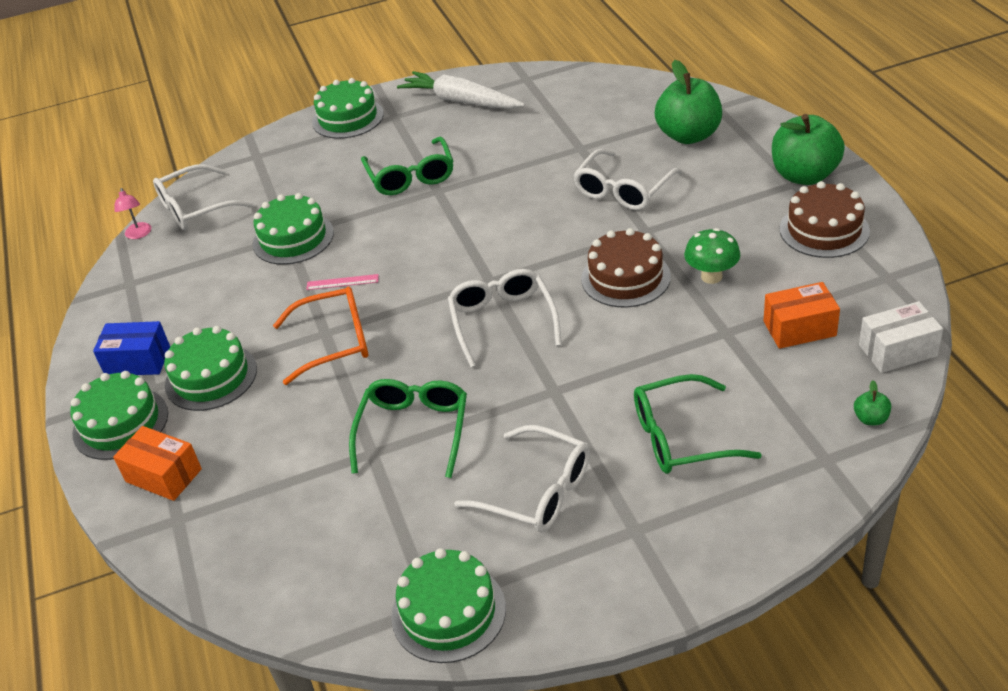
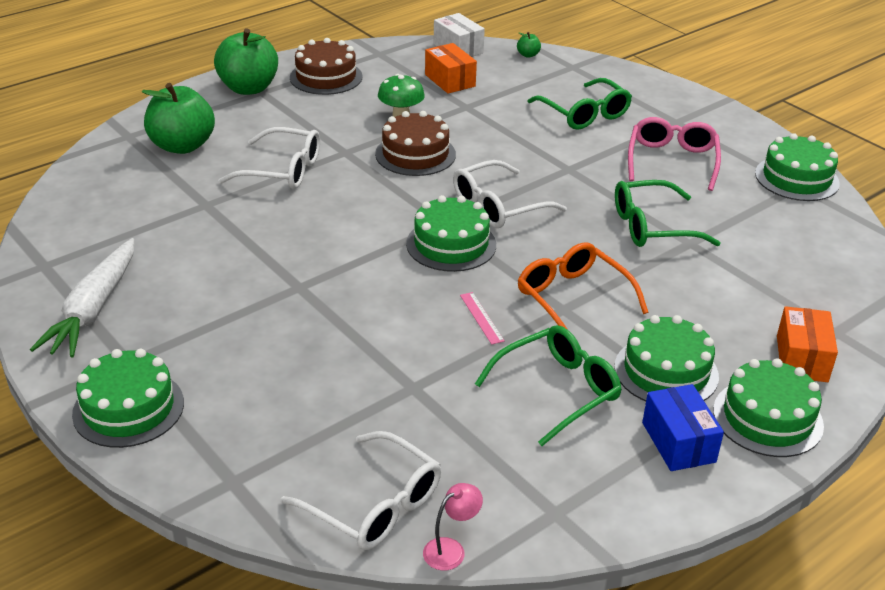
camera: 115 degrees left, 5 degrees down
(293, 238) = (416, 380): green cake -> green cake (451, 244)
(411, 176) = (272, 313): green glasses -> green glasses (557, 390)
(537, 491) = (672, 161): white glasses -> pink glasses

